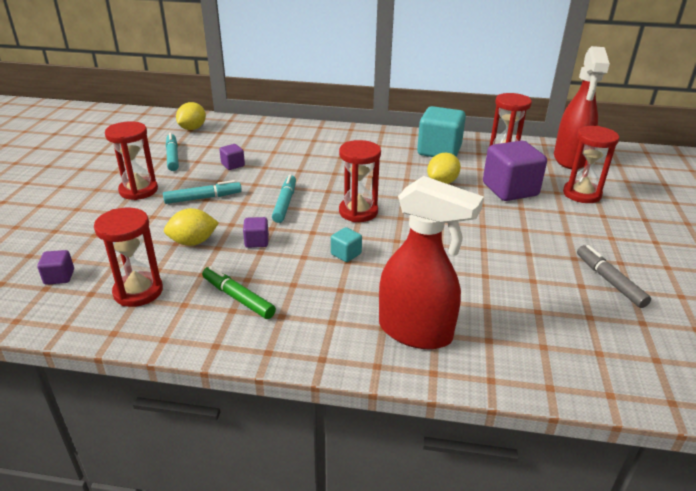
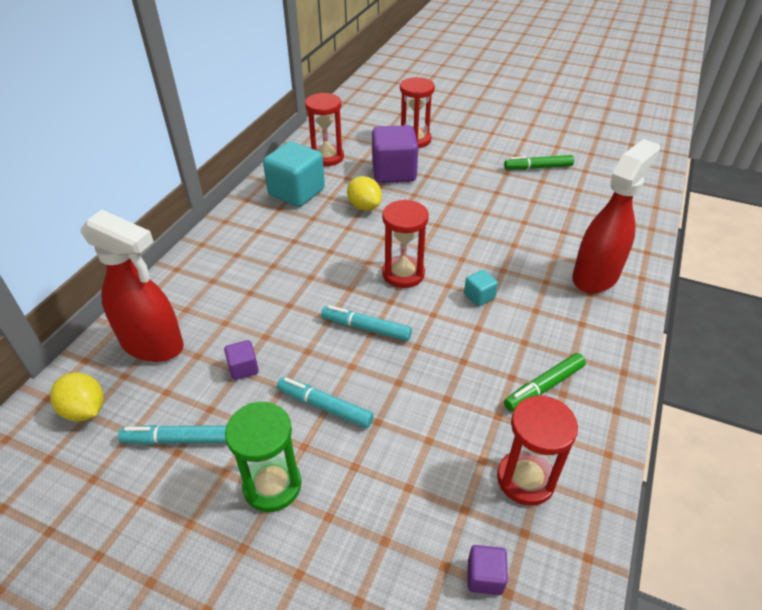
camera: 75 degrees left, 10 degrees up
(138, 190) = (272, 485): red hourglass -> green hourglass
(193, 242) = (430, 421): yellow lemon -> none
(203, 198) = (325, 406): turquoise marker -> turquoise marker turned 60 degrees counterclockwise
(256, 241) = (442, 362): purple cube -> none
(570, 159) = (353, 127): red spray bottle -> red spray bottle (153, 344)
(609, 281) = (538, 167): grey marker -> green marker

